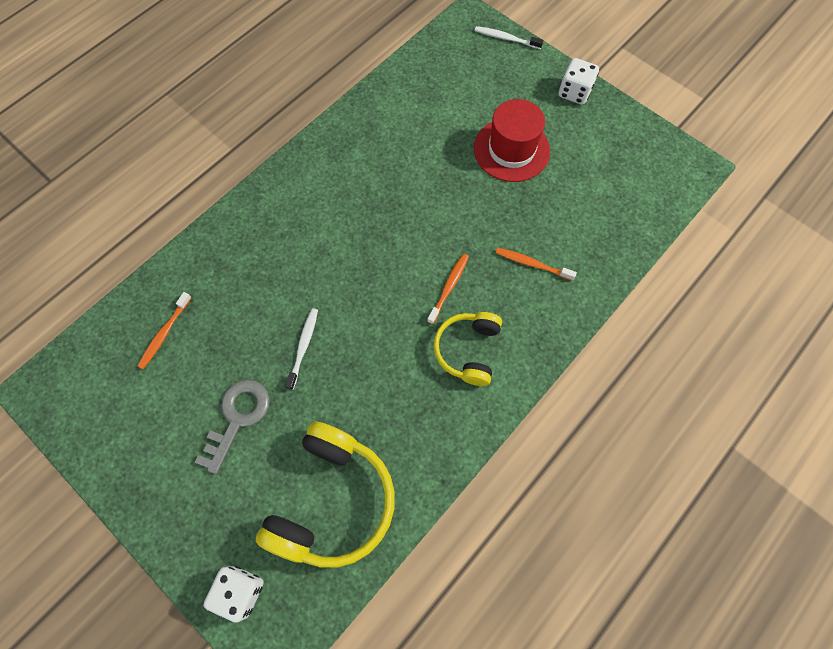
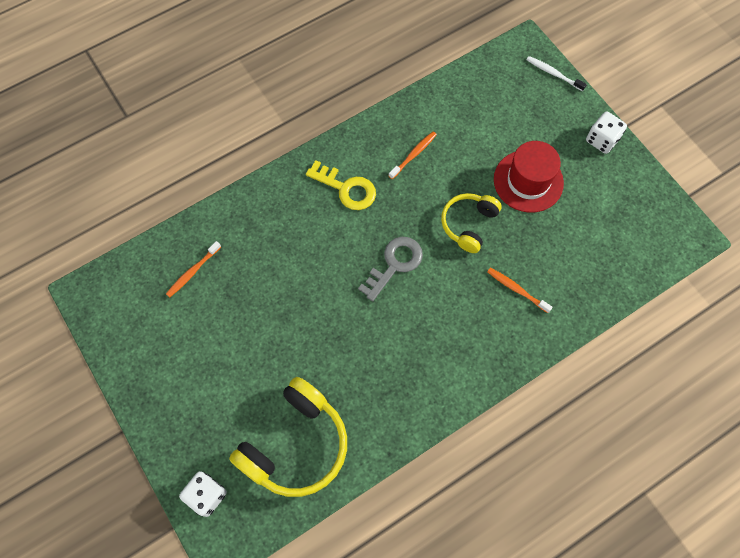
camera: 15 degrees right, 0 degrees up
(238, 418) = (236, 357): grey key -> grey key (394, 264)
(303, 347) = (303, 312): white toothbrush -> none
(319, 202) = (346, 188): none -> yellow key
(449, 287) = (438, 292): orange toothbrush -> orange toothbrush (413, 155)
(468, 350) = (440, 350): yellow headphones -> yellow headphones (468, 224)

